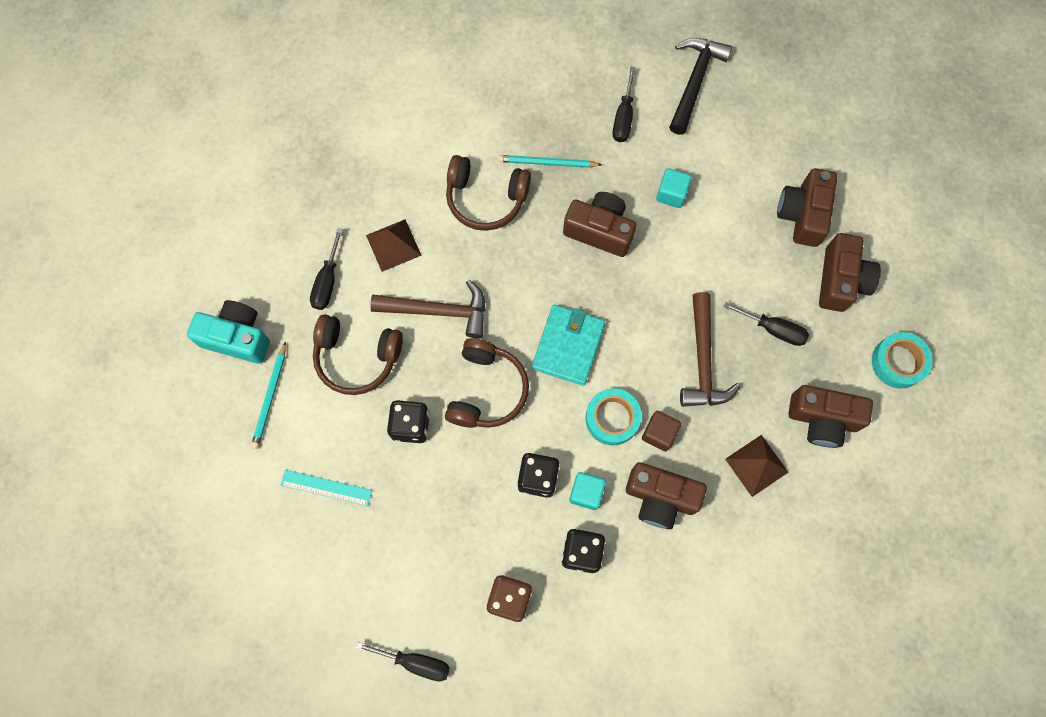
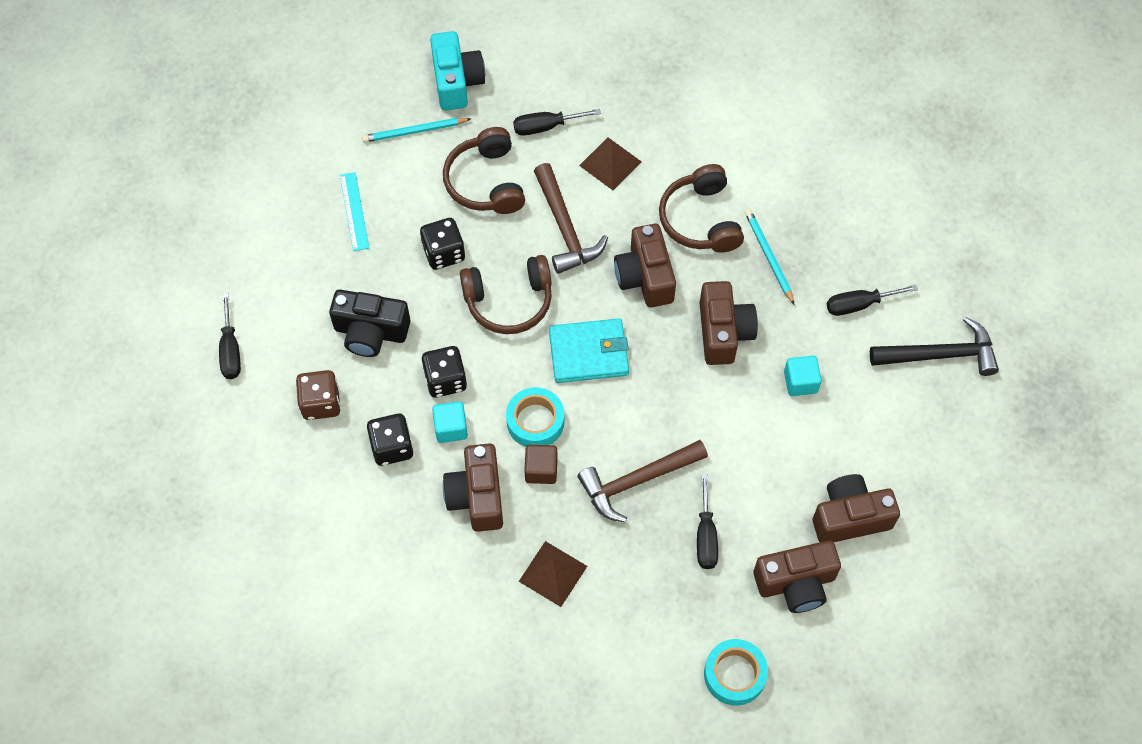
camera: 65 degrees right, 10 degrees down
(459, 524) = (371, 332): none -> black camera
(822, 419) = (633, 620): brown camera -> brown camera (645, 277)

